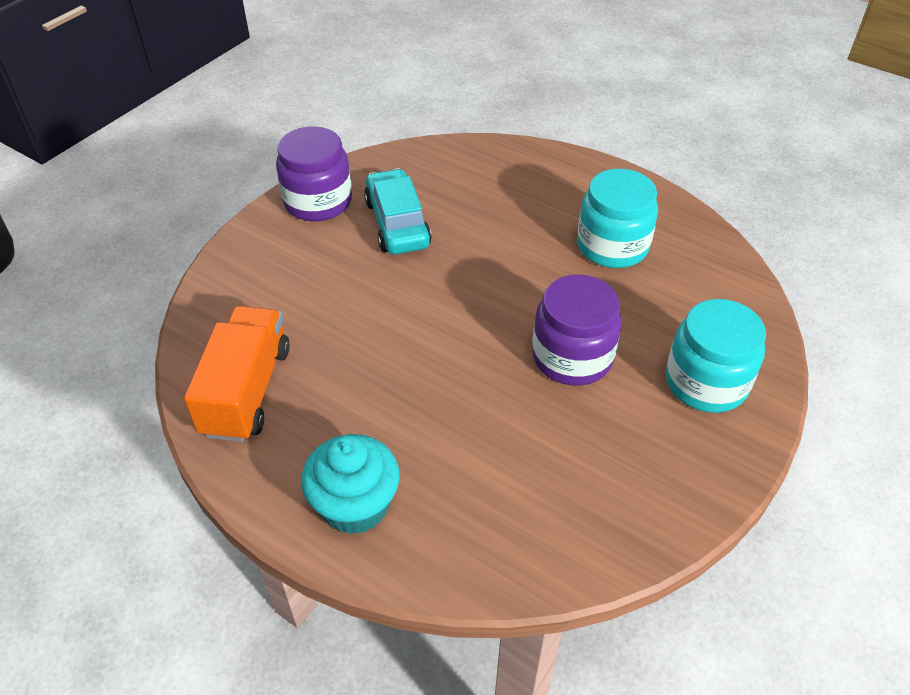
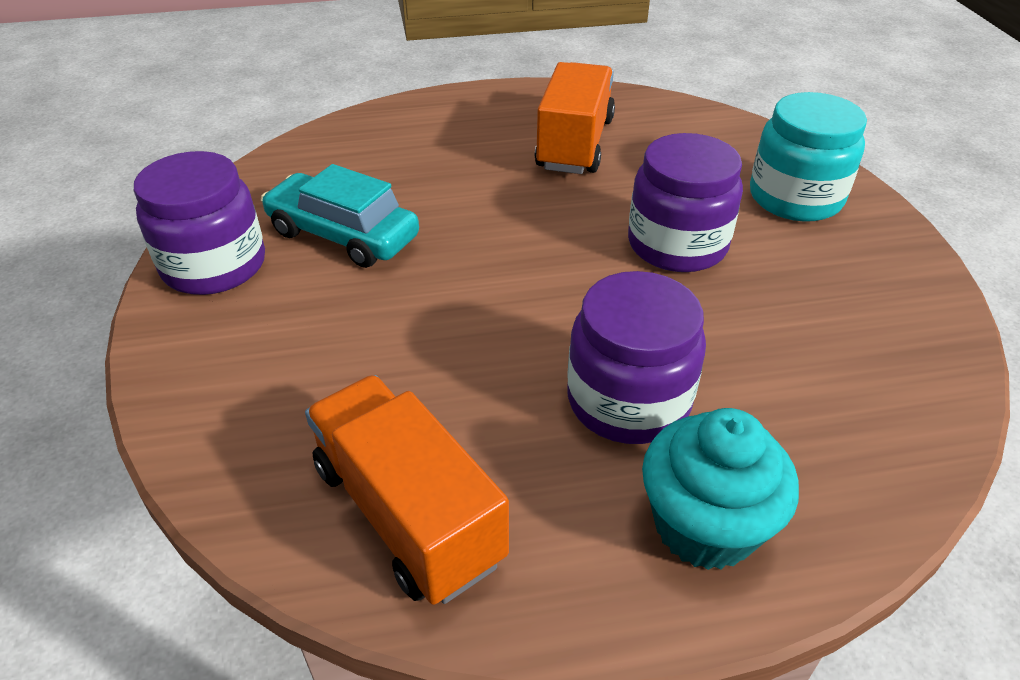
camera: 45 degrees left, 5 degrees down
(409, 421) = (628, 400): none -> purple jar
(612, 246) = (575, 144): turquoise jar -> orange truck

